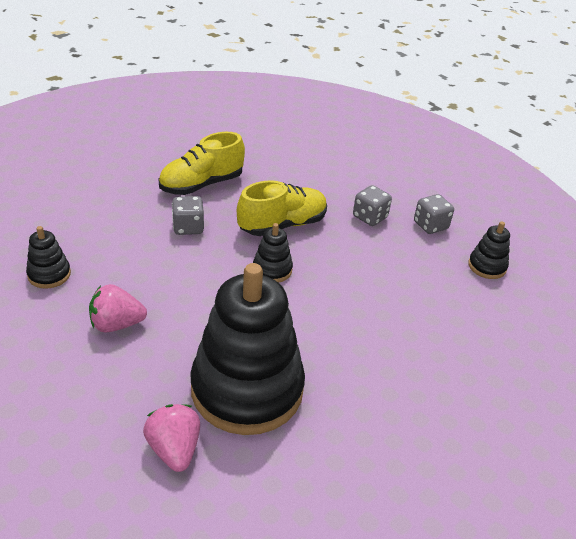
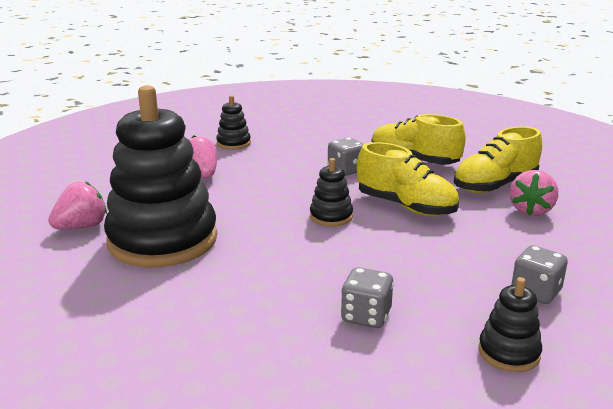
camera: 70 degrees right, 15 degrees down
(279, 170) = (495, 186): none -> yellow shoe
(328, 174) = (531, 210): none -> pink strawberry
(370, 217) = (489, 249): grey dice -> grey dice (366, 316)

